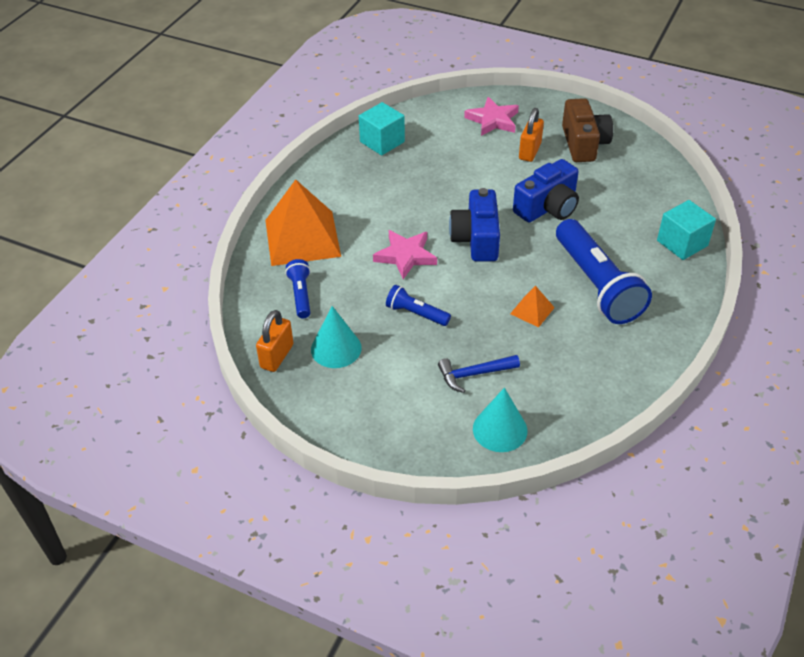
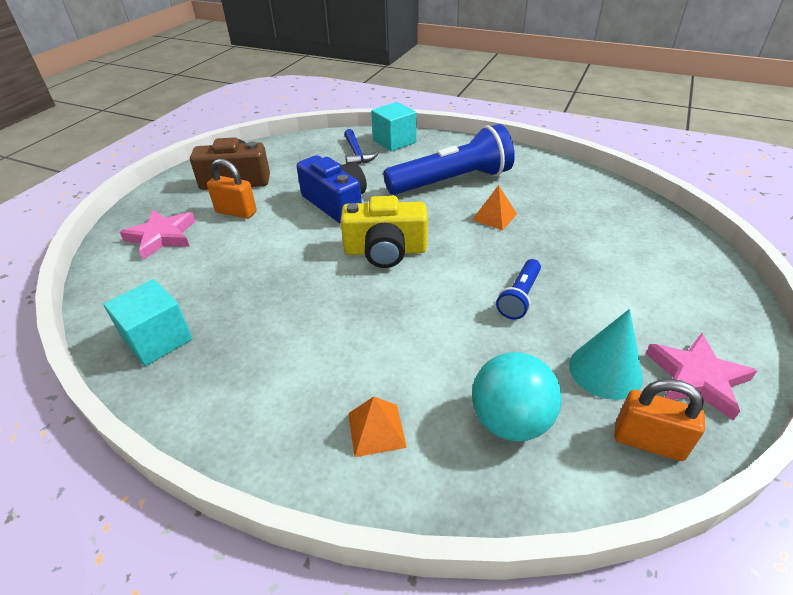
camera: 90 degrees left, 5 degrees down
(301, 295) = (510, 421): blue flashlight -> turquoise ball
(302, 238) = (376, 430): orange pyramid -> orange pyramid, size x0.44
(405, 256) = (416, 308): pink star -> pink star (696, 378)
(474, 374) = (597, 254): blue hammer -> blue hammer (356, 153)
(476, 239) = (385, 251): blue camera -> yellow camera
(500, 429) = (662, 238): turquoise cone -> none

